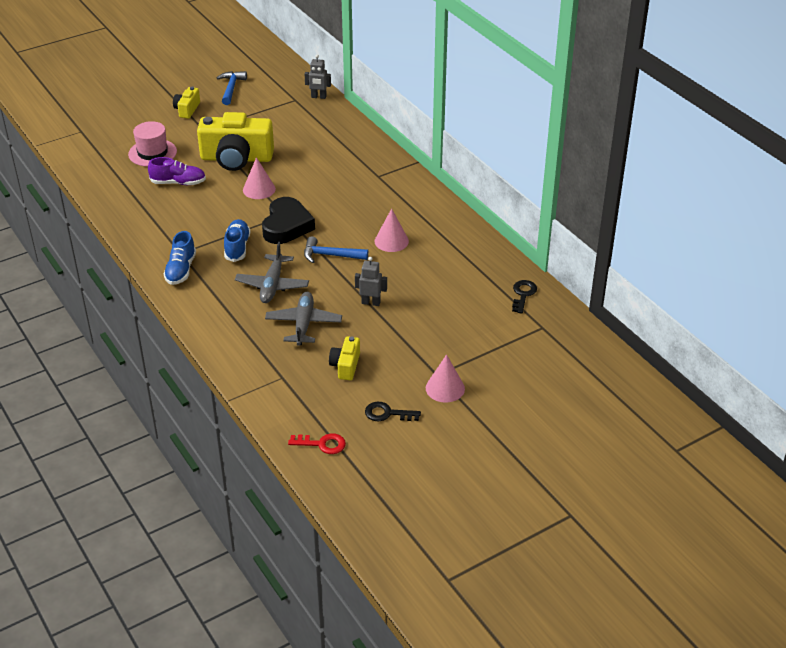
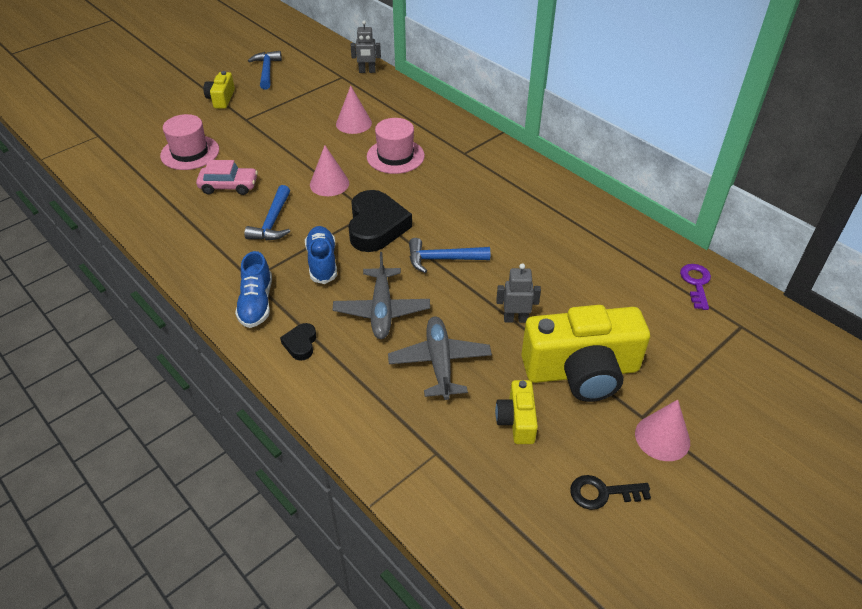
camera: 10 degrees left, 5 degrees up
(178, 183) = (229, 186): purple shoe -> pink car
(206, 214) = (272, 222): none -> blue hammer
(206, 300) = (300, 344): none -> black heart
(236, 158) = (292, 149): yellow camera -> yellow camera (581, 371)
(319, 173) = (395, 156): none -> pink hat
(322, 444) = (530, 564): red key -> none
(391, 241) = (509, 231): pink cone -> pink cone (353, 123)
(523, 294) = (696, 283): black key -> purple key

